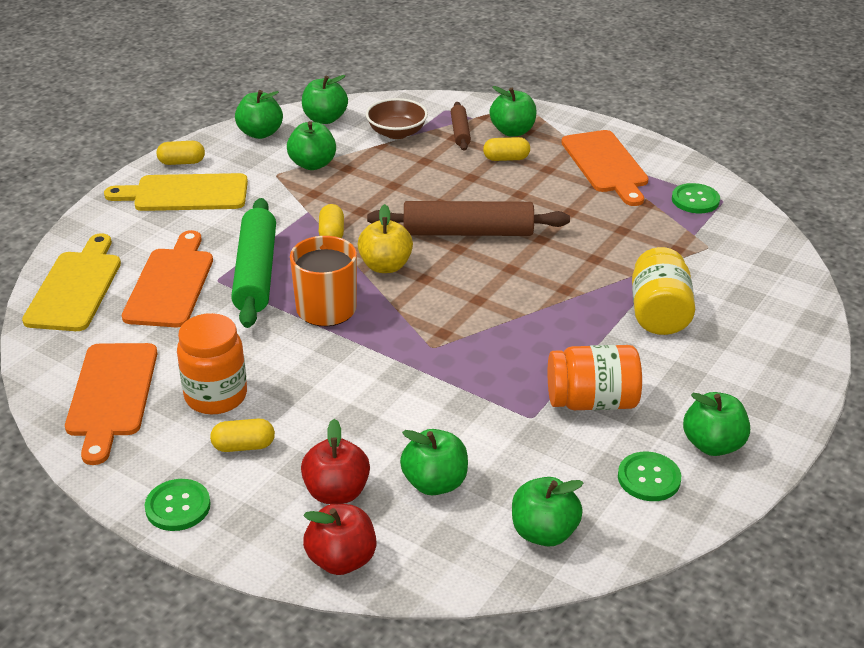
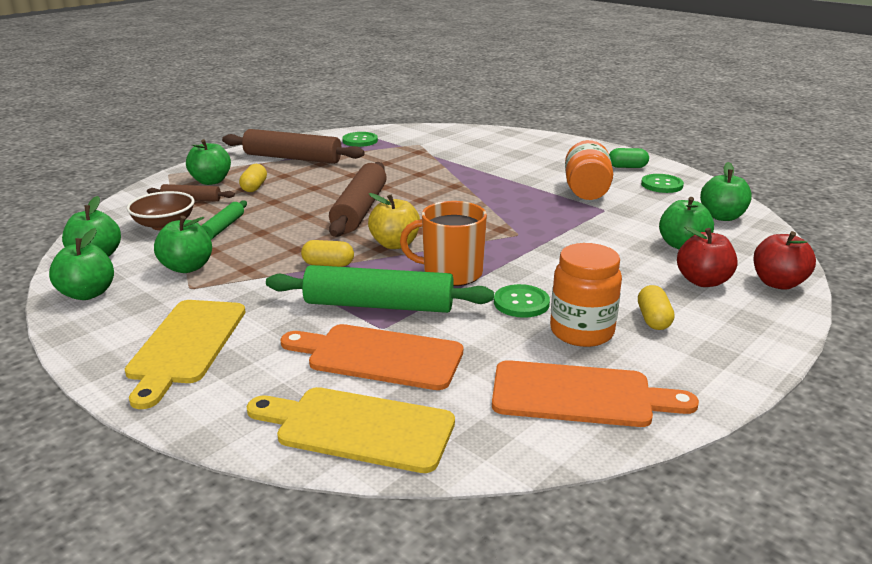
camera: 80 degrees left, 10 degrees down
(178, 506) = (744, 354): green button -> green button (521, 303)
(182, 162) = (106, 347): yellow capsule -> none
(399, 163) = (223, 227): none -> green rolling pin
(606, 165) = (293, 158): orange cutting board -> brown rolling pin
(659, 313) = (491, 164): yellow jar -> none
(712, 444) = (627, 167): green apple -> green capsule

